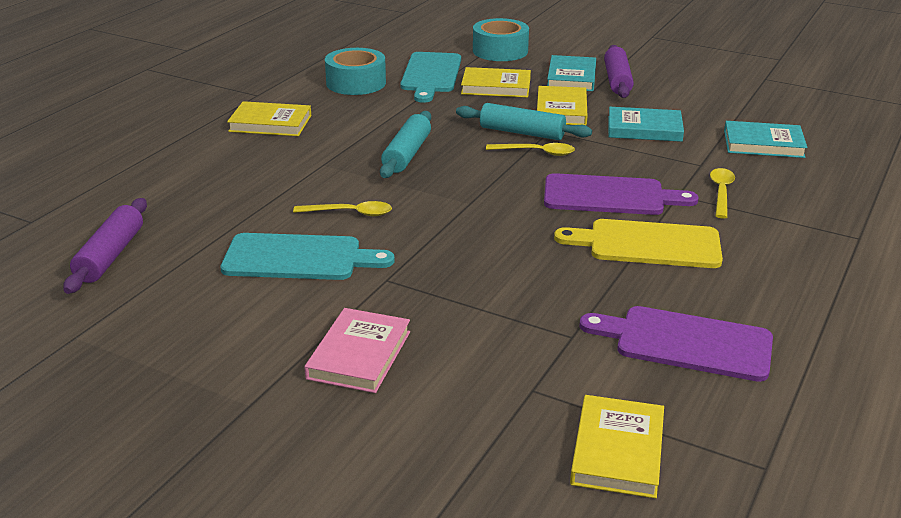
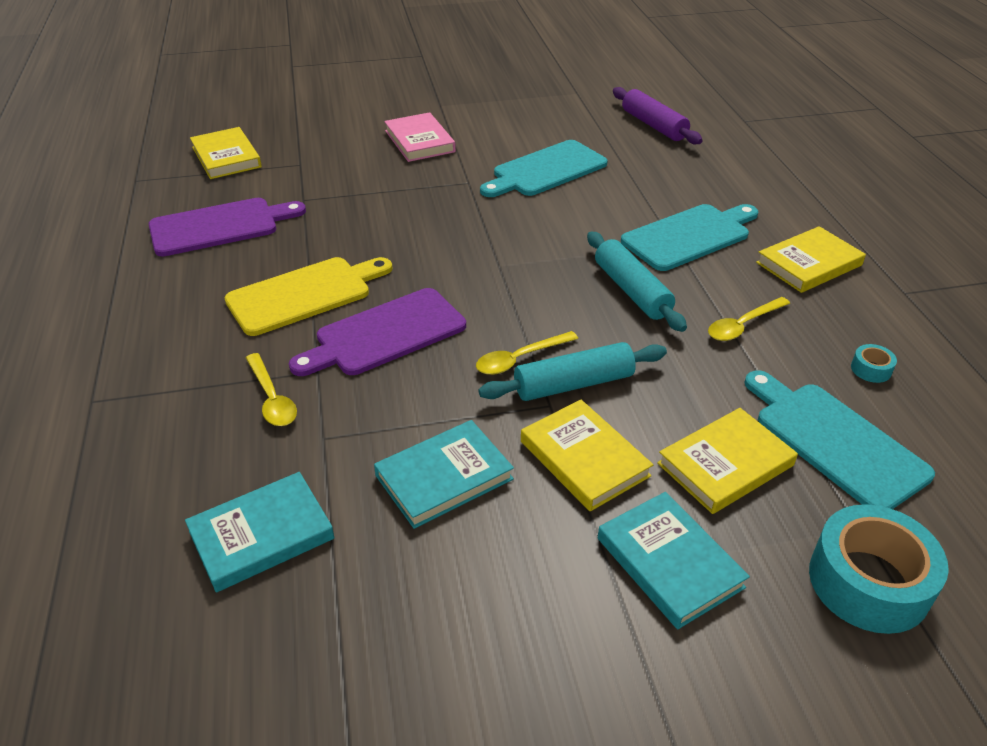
camera: 140 degrees right, 10 degrees up
(302, 164) = (689, 236): none -> turquoise cutting board
(350, 213) = (572, 213): yellow spoon -> yellow spoon (743, 325)
(356, 83) = (871, 369): turquoise tape -> turquoise tape, size x0.43
(617, 80) = (597, 600): purple rolling pin -> none

